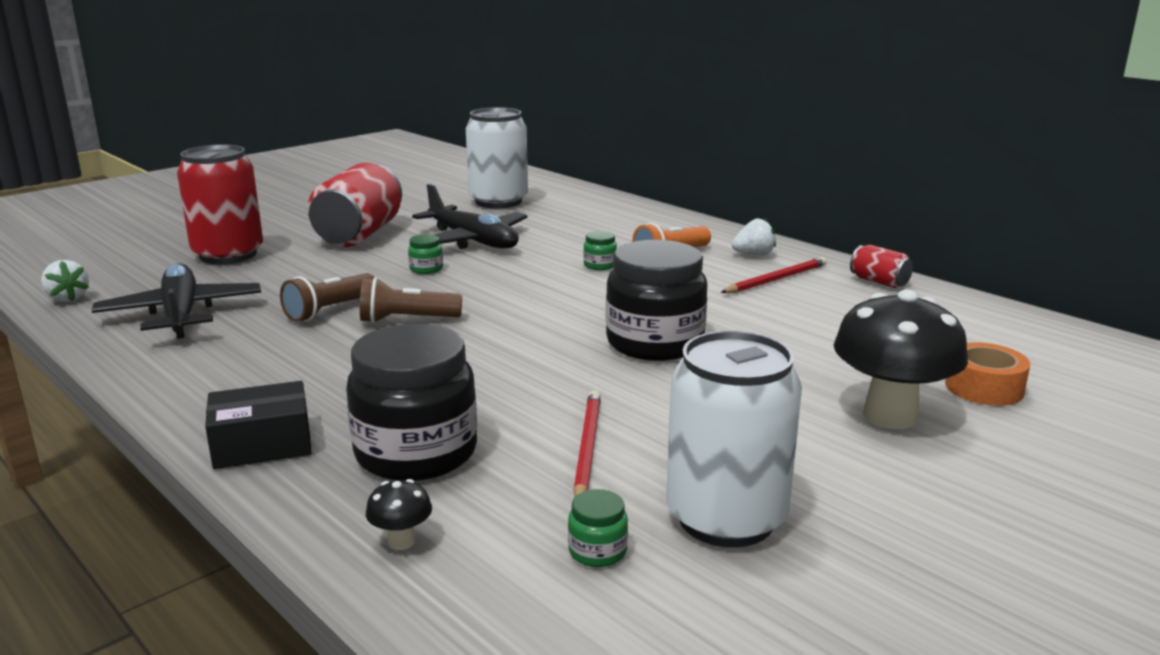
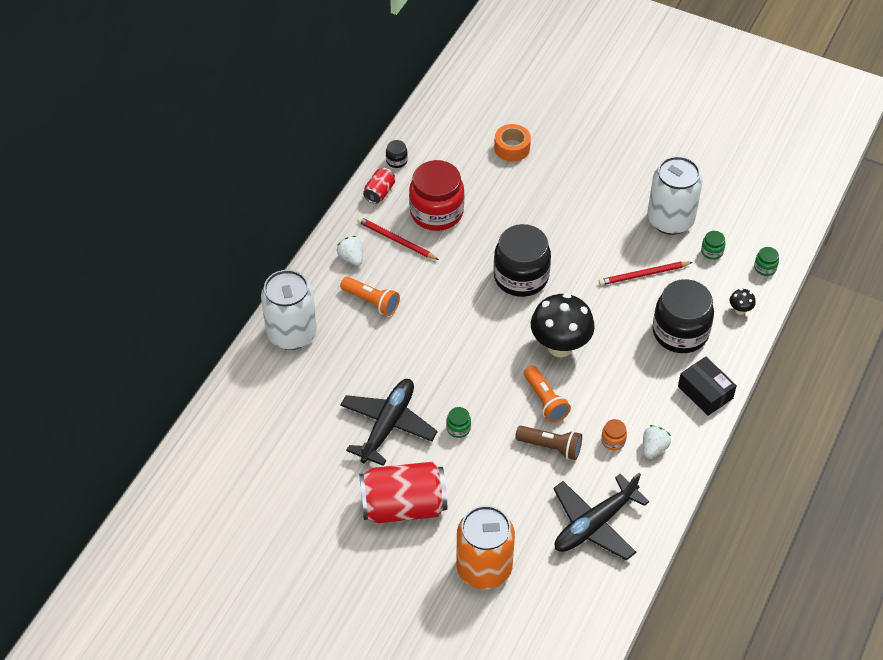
camera: 110 degrees left, 30 degrees up
(68, 298) = (604, 611): white strawberry -> white strawberry (654, 448)
(228, 255) = (484, 568): red can -> orange can
(282, 349) = (613, 441): none -> orange jar
(407, 320) = (545, 401): brown flashlight -> orange flashlight
(498, 201) = (278, 448): white can -> white can (292, 333)
(600, 265) = (408, 334): green jar -> green jar (765, 268)
(825, 309) = (436, 212): none -> red jar
(890, 416) = (558, 178): black mushroom -> black mushroom (560, 346)
(950, 300) = (396, 161): none -> black jar

